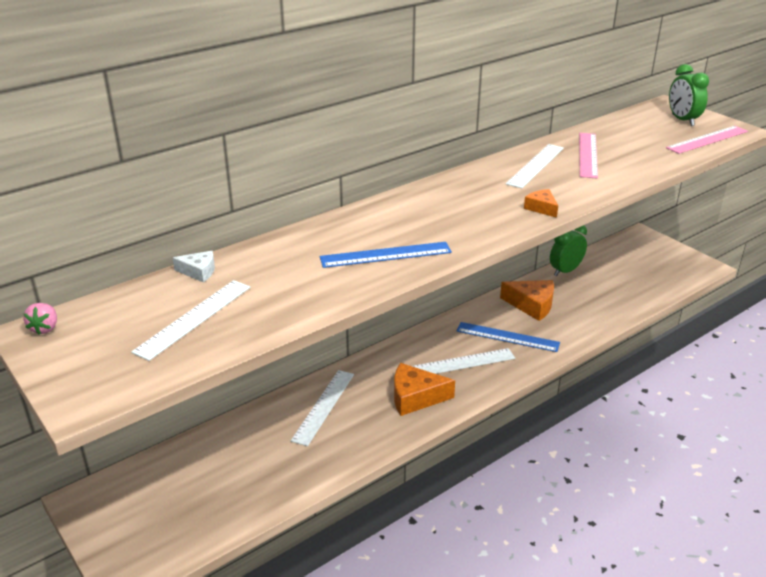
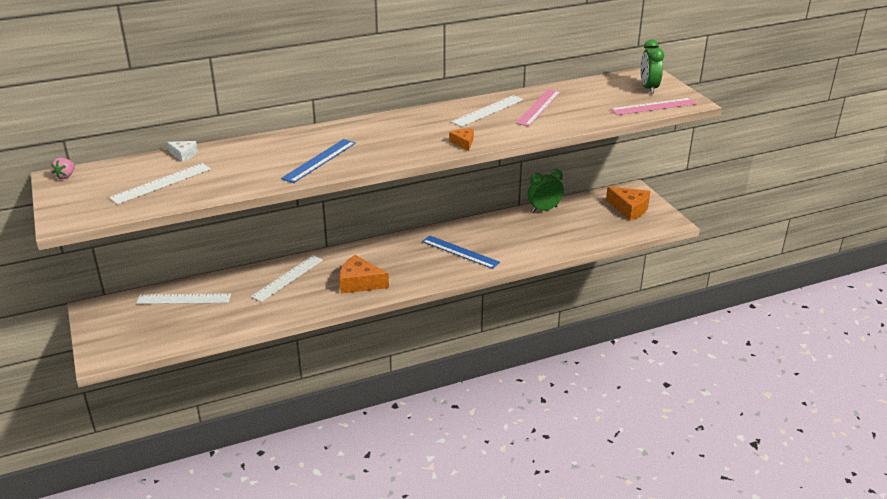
camera: 15 degrees right, 0 degrees up
(385, 255) = (319, 160): blue ruler -> blue ruler turned 60 degrees counterclockwise
(462, 363) = (411, 265): white ruler -> white ruler (184, 299)
(532, 305) = (496, 231): orange cheese -> orange cheese (629, 209)

